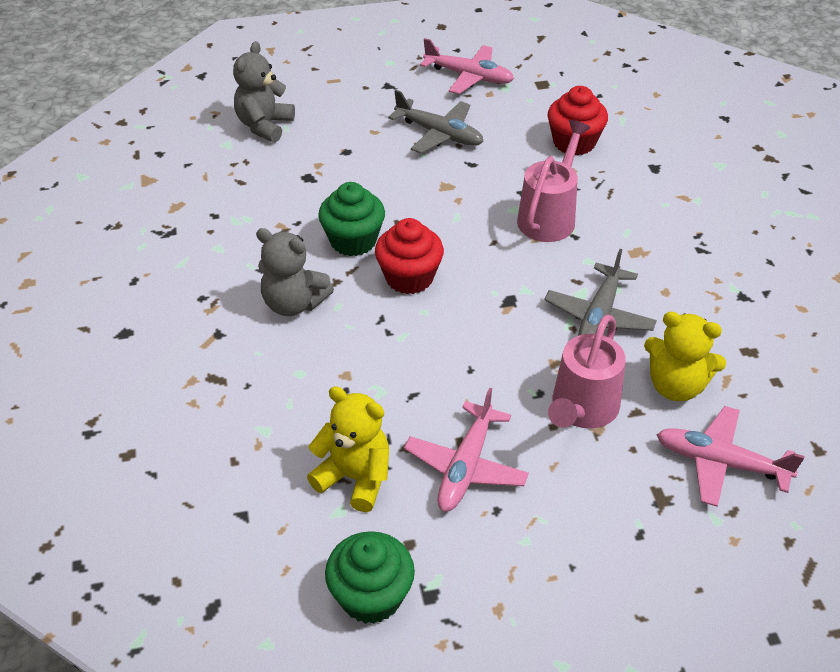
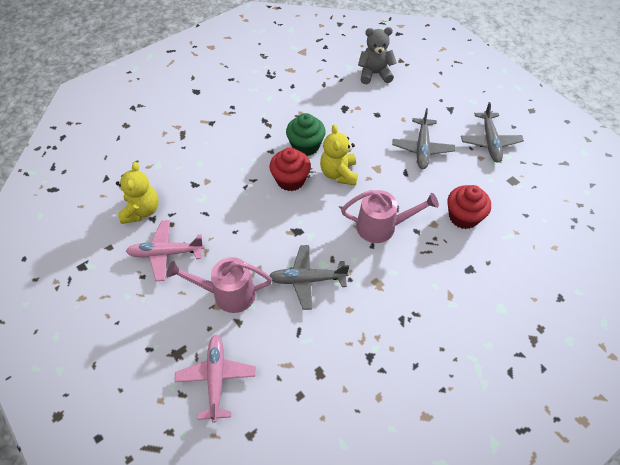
camera: 65 degrees right, 10 degrees up
(294, 303) = (246, 141): grey teddy bear -> none
(371, 596) = (74, 243): green cupcake -> none
(469, 76) = (490, 142): pink plane -> grey plane
(676, 386) = (268, 337): yellow teddy bear -> yellow teddy bear (339, 173)

